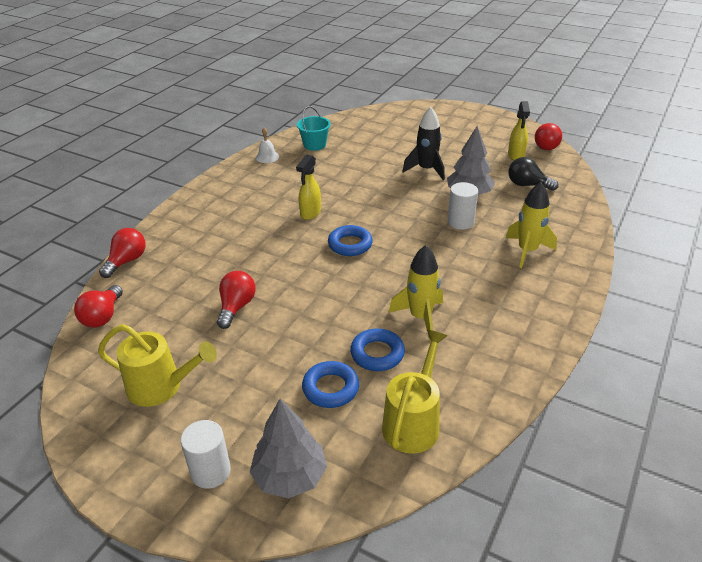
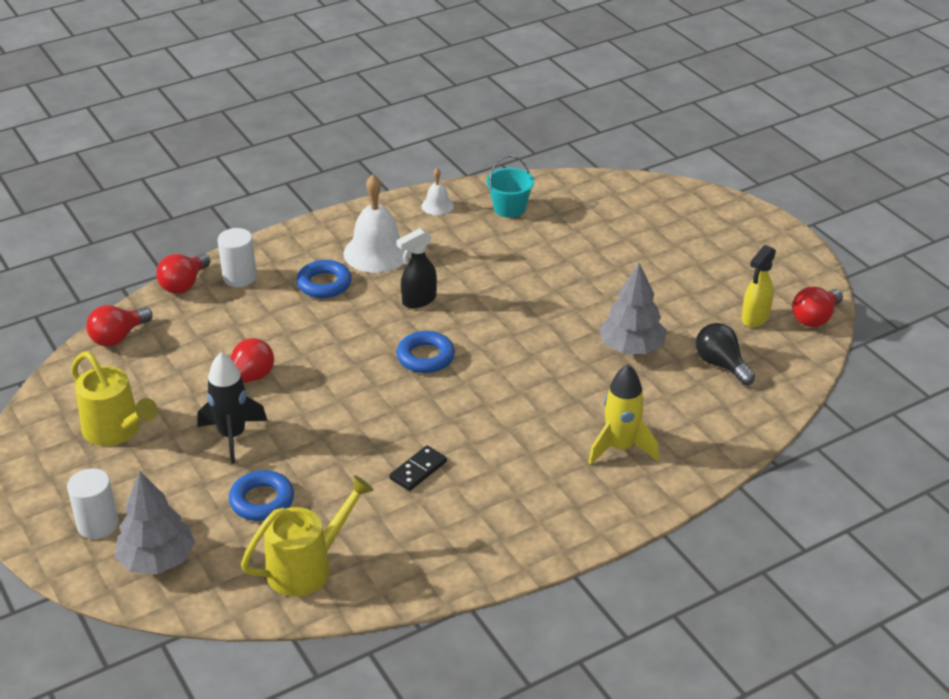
camera: 30 degrees right, 0 degrees up
(127, 261) = (184, 284): red light bulb -> red light bulb turned 150 degrees clockwise
(253, 195) = (377, 252): none -> white bell
(310, 213) = (418, 300): yellow spray bottle -> black spray bottle
(377, 354) = (337, 488): blue ring -> blue ring (324, 284)
(420, 317) = (418, 470): yellow rocket -> black domino
(426, 170) = (613, 294): black rocket -> black rocket (232, 436)
(460, 222) = (580, 380): white cylinder -> white cylinder (239, 277)

